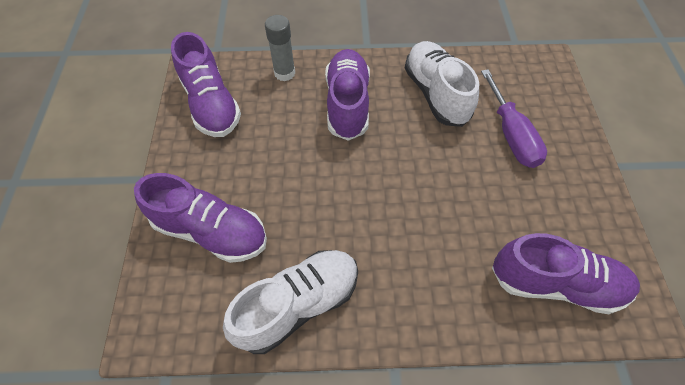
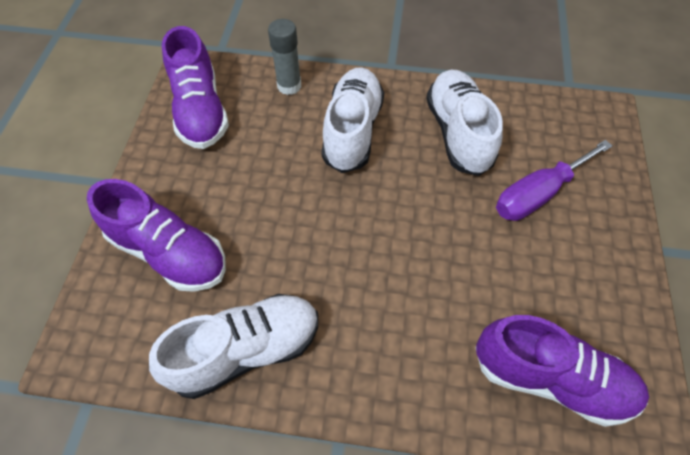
camera: 10 degrees right, 0 degrees up
(347, 104) = (352, 131): purple shoe -> white shoe
(511, 135) = (537, 194): purple screwdriver -> purple screwdriver turned 60 degrees clockwise

